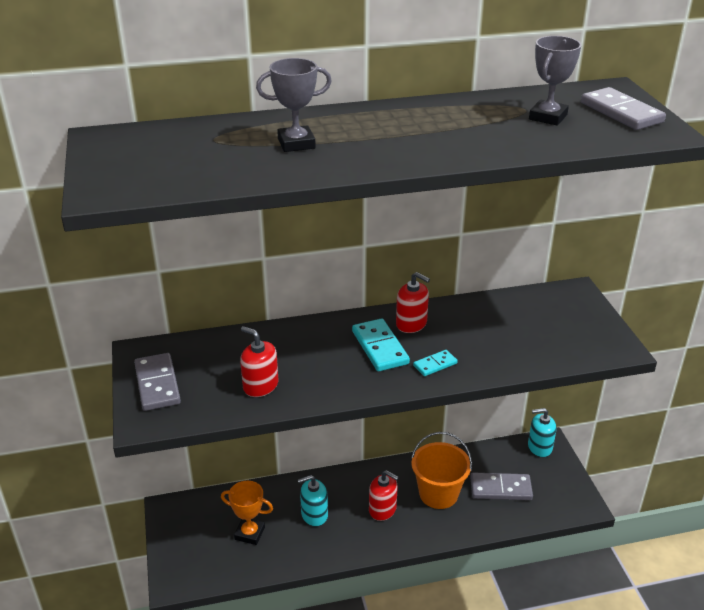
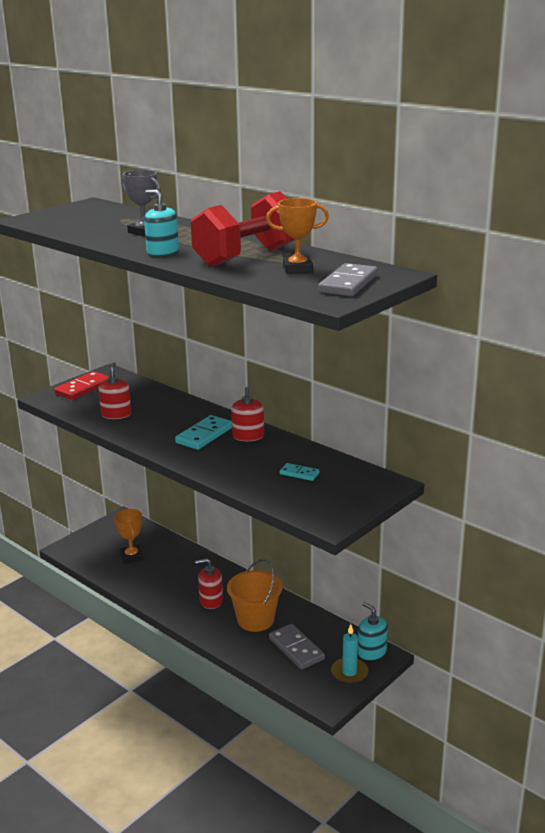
camera: 55 degrees right, 10 degrees down
(157, 384) = (83, 388): grey domino -> red domino
(314, 514) = (175, 574): turquoise soap dispenser -> turquoise soap dispenser (162, 252)
(382, 509) = (211, 601): red soap dispenser -> red soap dispenser turned 90 degrees clockwise
(435, 364) = (209, 459): turquoise domino -> turquoise domino (299, 473)
(474, 124) = (246, 256): none -> red dumbbell
(548, 117) = (297, 269): grey trophy -> orange trophy
(556, 473) = (349, 672): none -> turquoise candle

